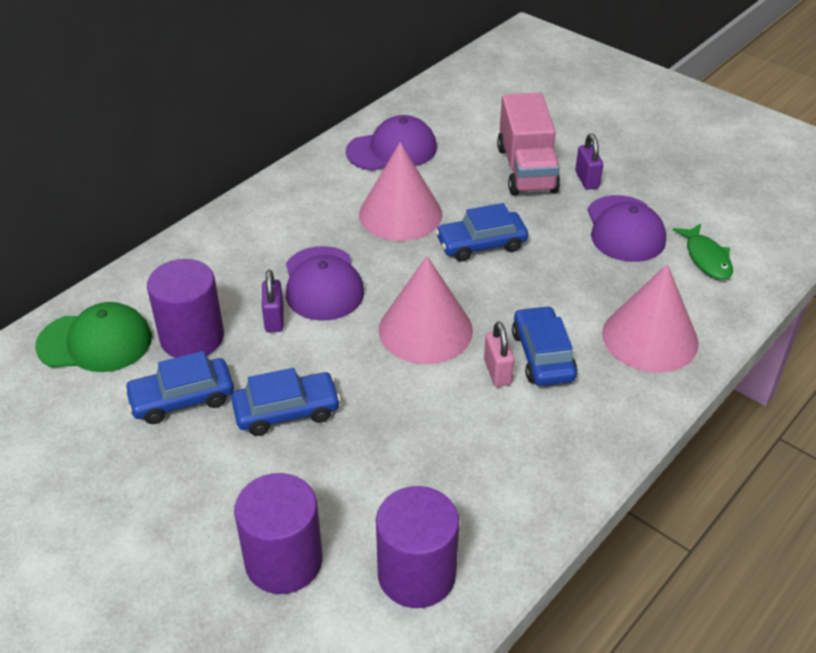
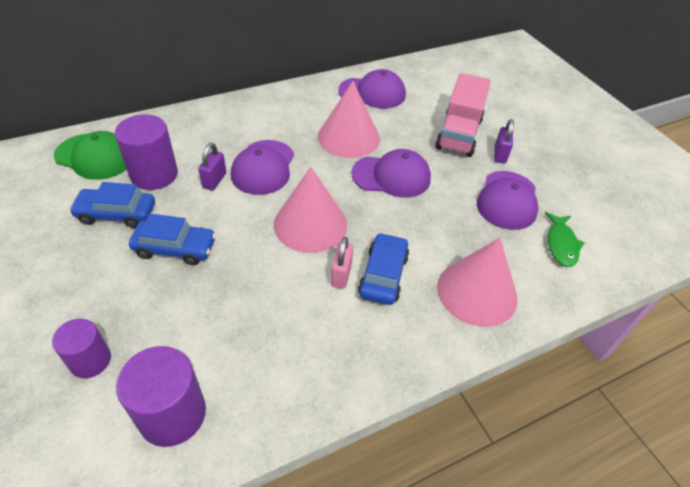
camera: 20 degrees right, 5 degrees up
(284, 561) = (90, 360): purple cylinder -> purple cylinder, size x0.64
(481, 244) = (391, 176): blue car -> purple cap

